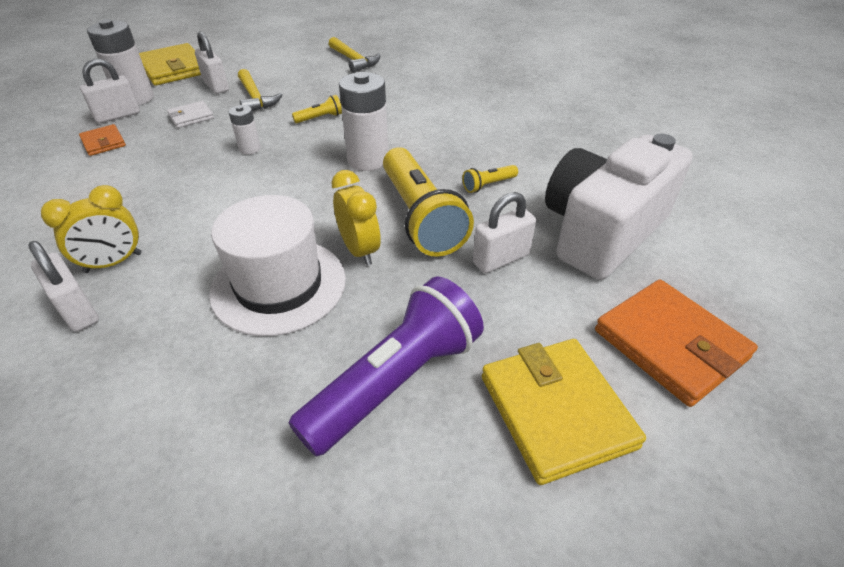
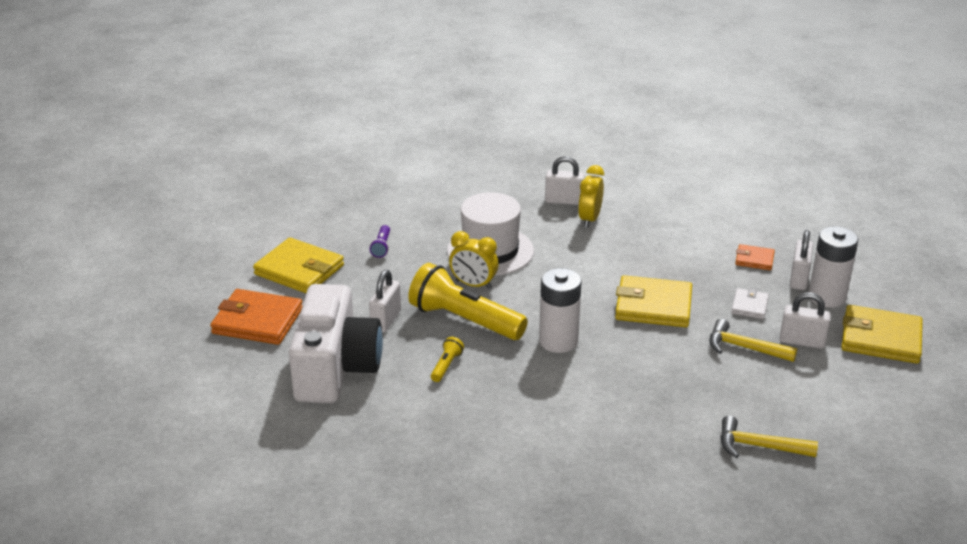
camera: 140 degrees right, 10 degrees down
(250, 149) = (653, 306): white battery -> yellow wallet
(320, 118) = (656, 357): yellow flashlight -> none
(395, 381) = (381, 247): purple flashlight -> purple flashlight, size x0.42

